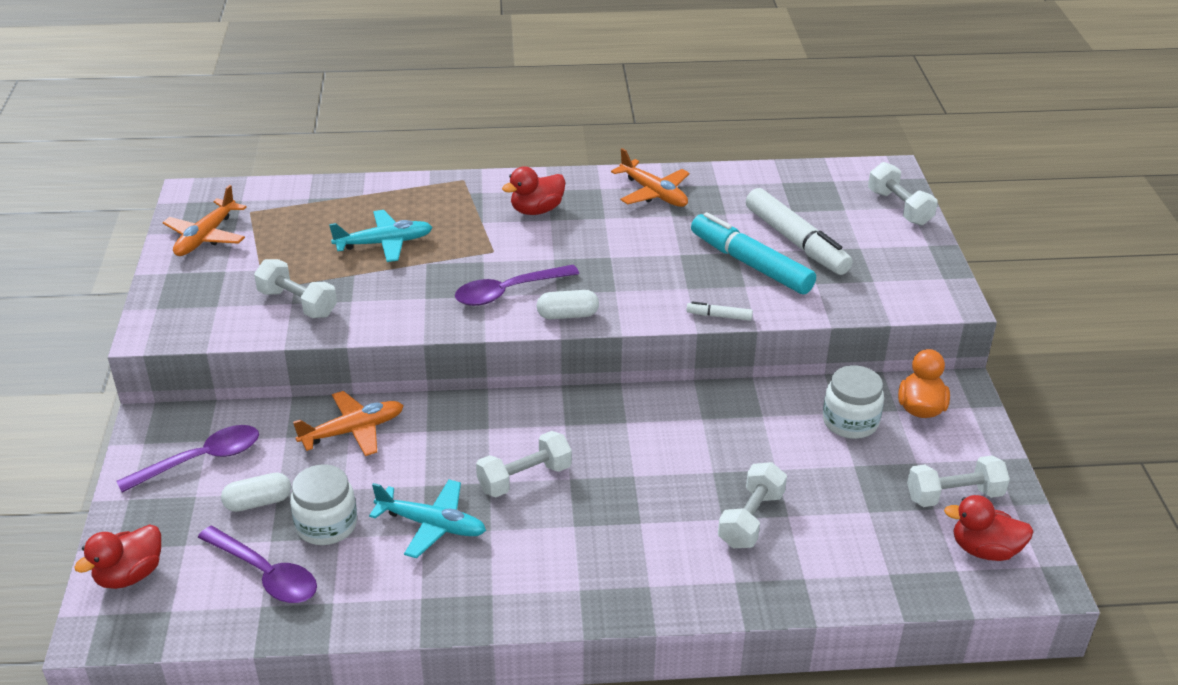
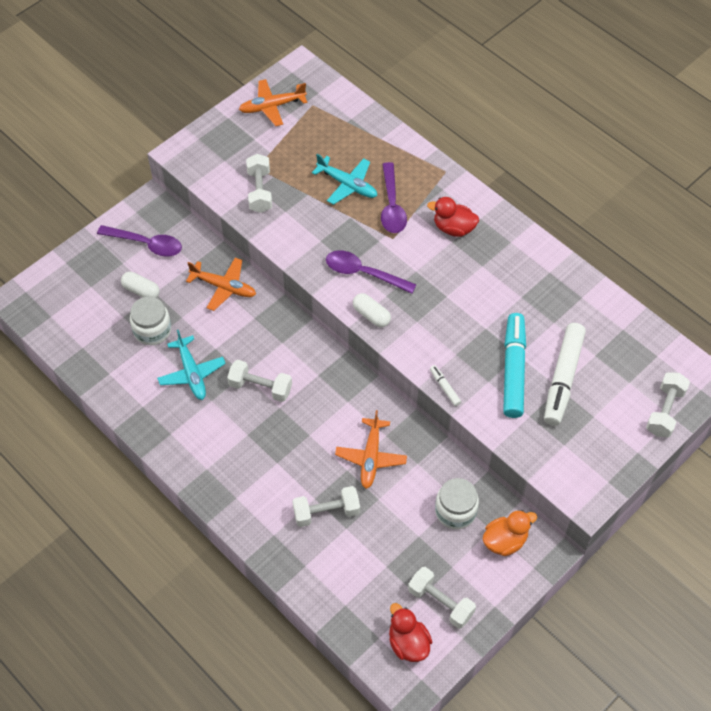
camera: 50 degrees right, 20 degrees up
(130, 575) = (56, 282): red duck -> none
(265, 574) = (101, 332): purple spoon -> purple spoon (392, 205)
(653, 193) = (535, 271): orange plane -> orange plane (371, 457)

